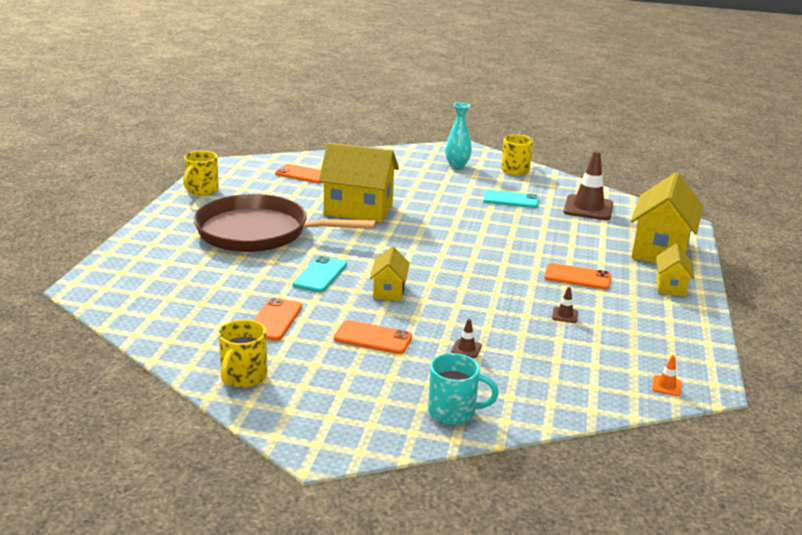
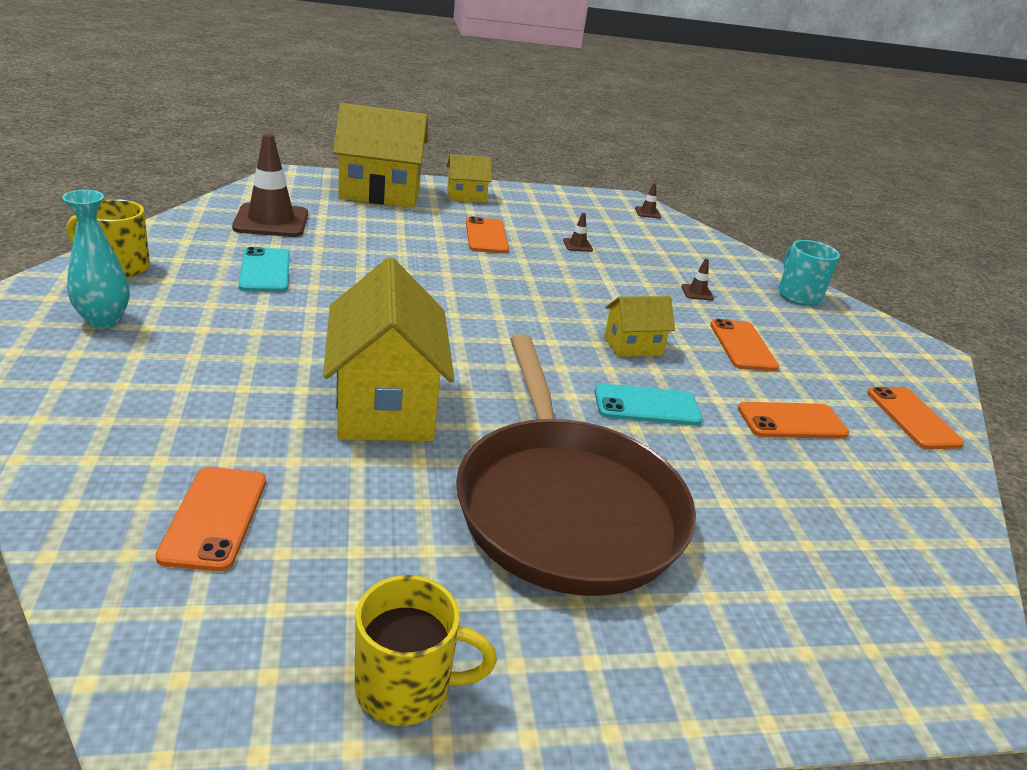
camera: 115 degrees left, 5 degrees up
(243, 377) = (913, 418): yellow mug -> orange phone
(666, 386) = (647, 213): orange traffic cone -> brown traffic cone

